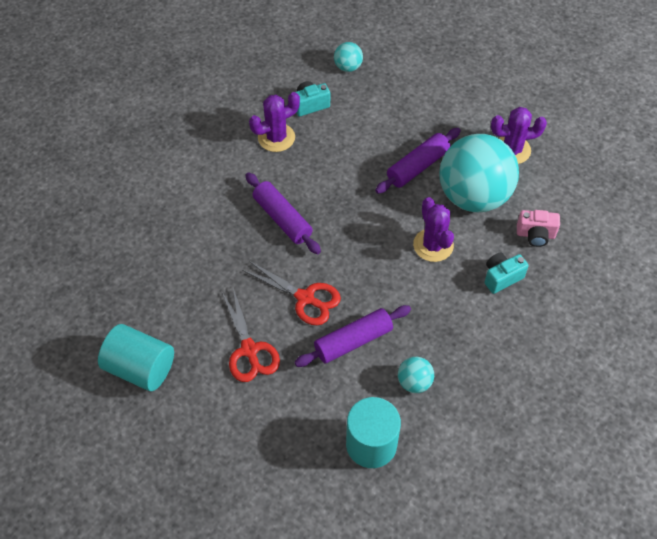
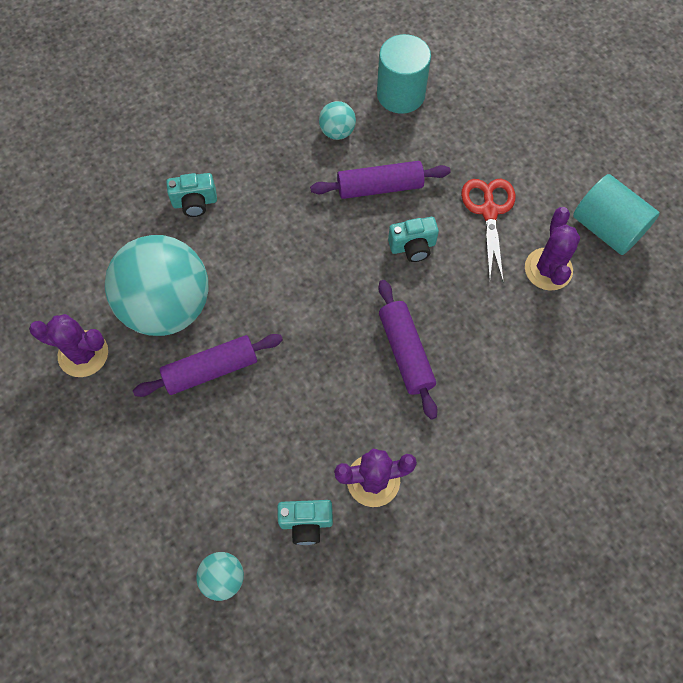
camera: 160 degrees left, 10 degrees up
(305, 298) = (412, 247): red scissors -> turquoise camera
(433, 245) = (247, 261): purple cactus -> purple cactus (548, 269)
(535, 235) = (129, 236): pink camera -> none

